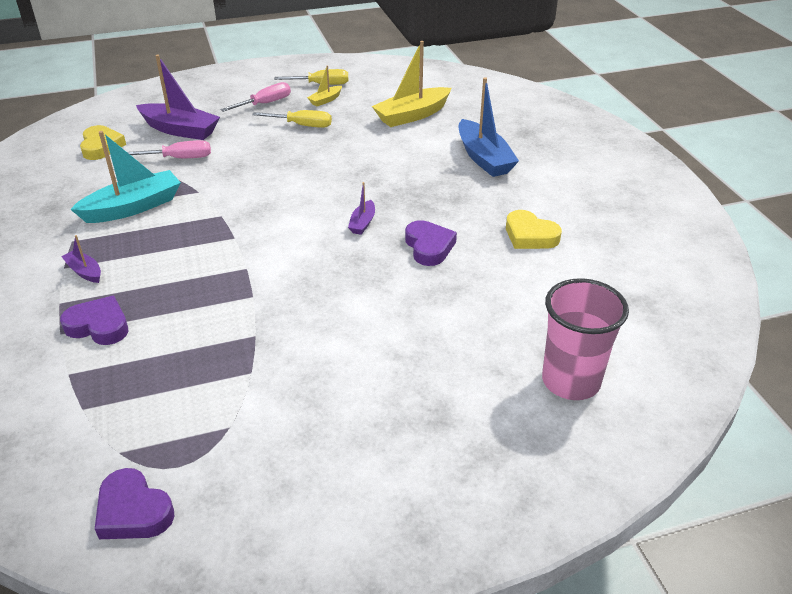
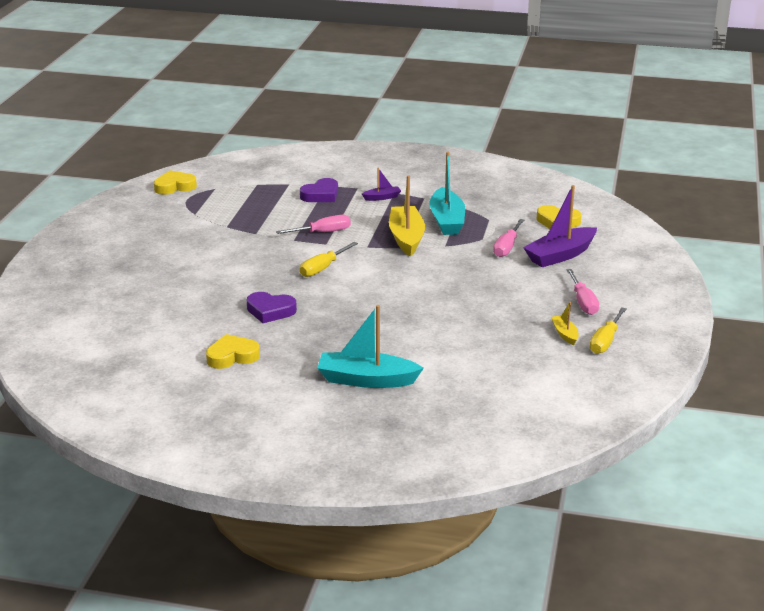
camera: 120 degrees right, 10 degrees down
(133, 511) = (174, 186): purple heart -> yellow heart
(218, 281) = (322, 232): none -> pink screwdriver
(302, 125) = (519, 309): yellow screwdriver -> yellow screwdriver (323, 268)
(362, 223) = (330, 295): purple boat -> none
(412, 115) = (488, 371): yellow boat -> yellow boat (406, 238)
(484, 158) = (366, 380): blue boat -> turquoise boat
(571, 381) = (87, 312): pink cup -> none

